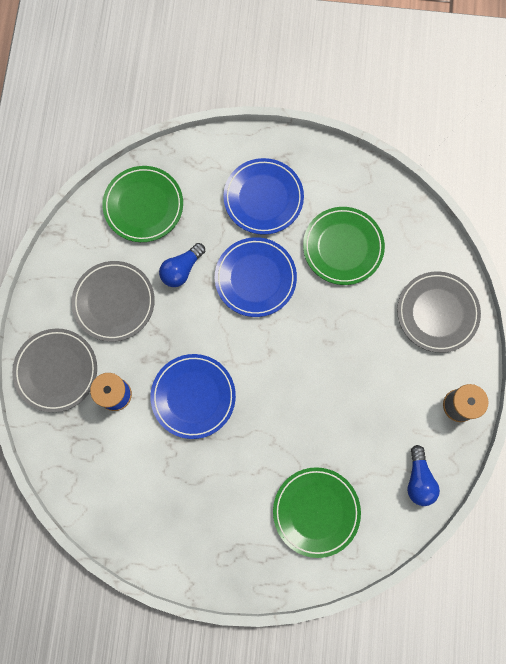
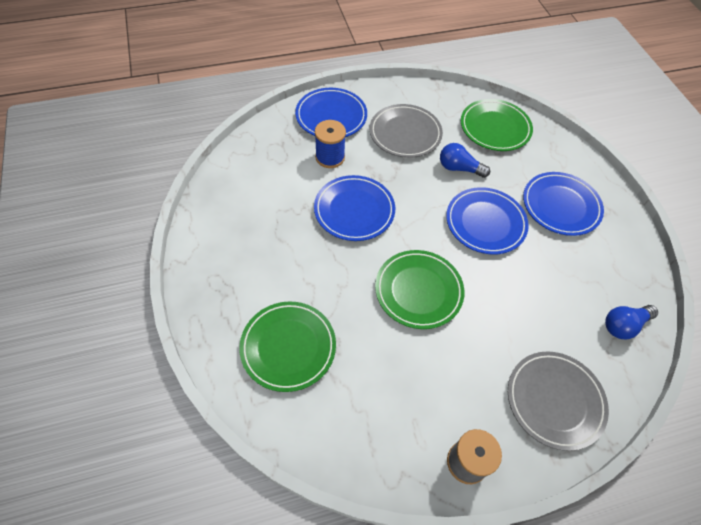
camera: 65 degrees right, 20 degrees down
(56, 371) = (331, 116): grey plate -> blue plate
(343, 247) = (561, 285): green plate -> green plate (418, 291)
(418, 479) = (363, 444): blue light bulb -> blue light bulb (624, 325)

